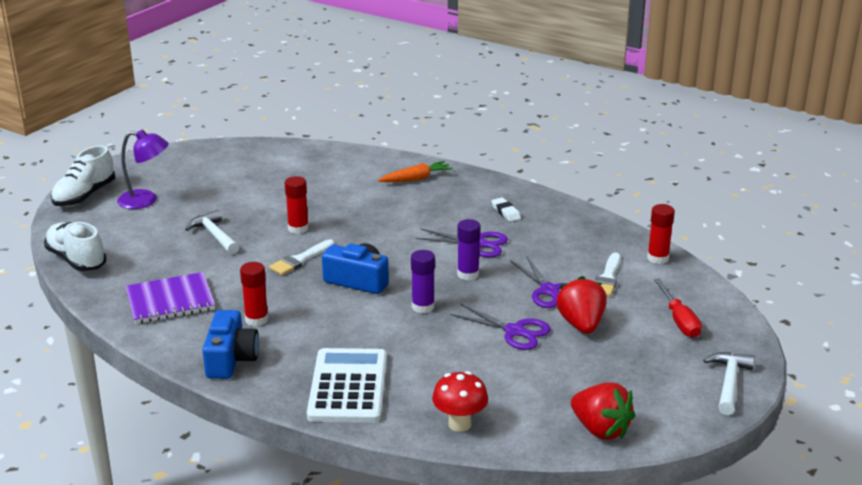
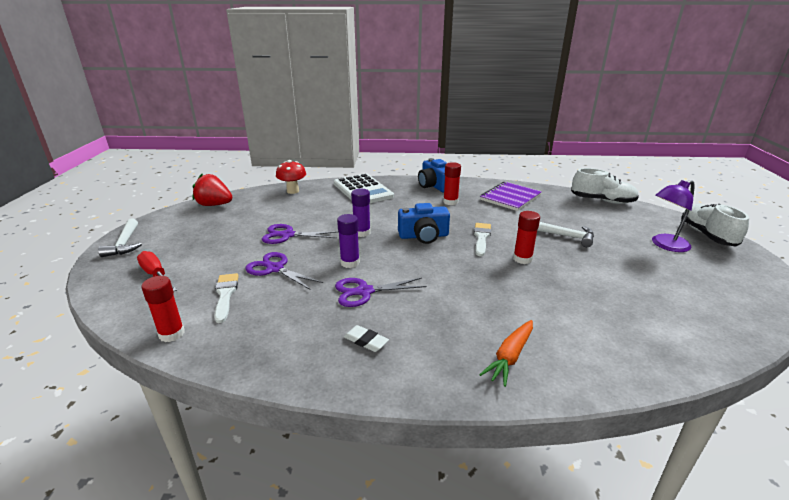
camera: 150 degrees right, 0 degrees up
(581, 324) = (240, 251): red strawberry -> none

